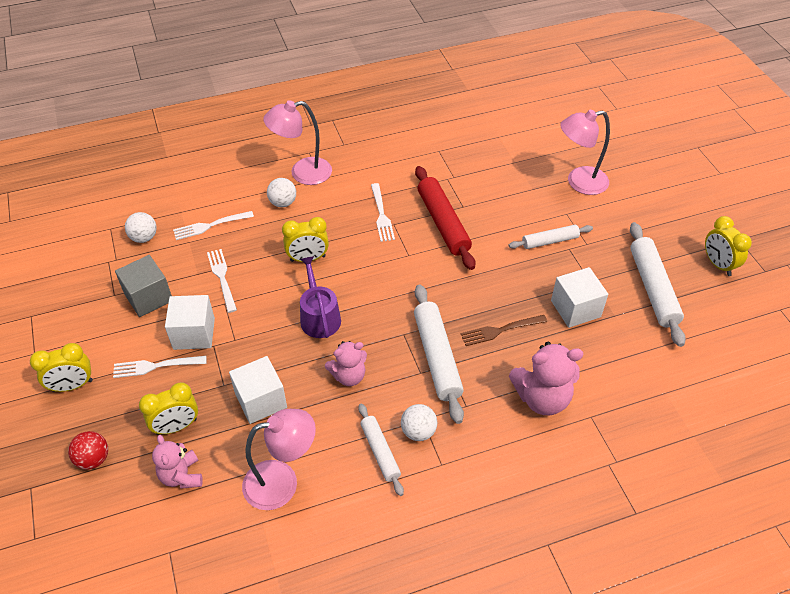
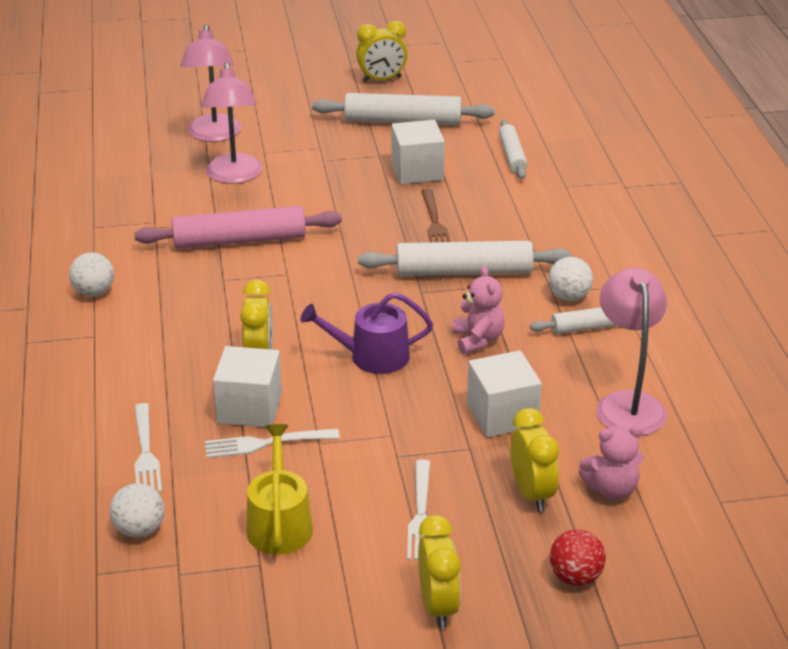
camera: 80 degrees left, 15 degrees down
(148, 297) = (279, 523): grey cube -> yellow watering can
(194, 333) = (369, 474): white cube -> white cube (249, 408)
(283, 203) = (130, 375): white ball -> white ball (94, 292)
(302, 173) = (71, 352): pink lamp -> pink lamp (234, 176)
(381, 215) = (200, 287): white fork -> none
(443, 223) = (239, 240): red rolling pin -> pink rolling pin
(542, 398) = (536, 211): pink teddy bear -> none
(550, 241) = (305, 170): white rolling pin -> white rolling pin (512, 156)

